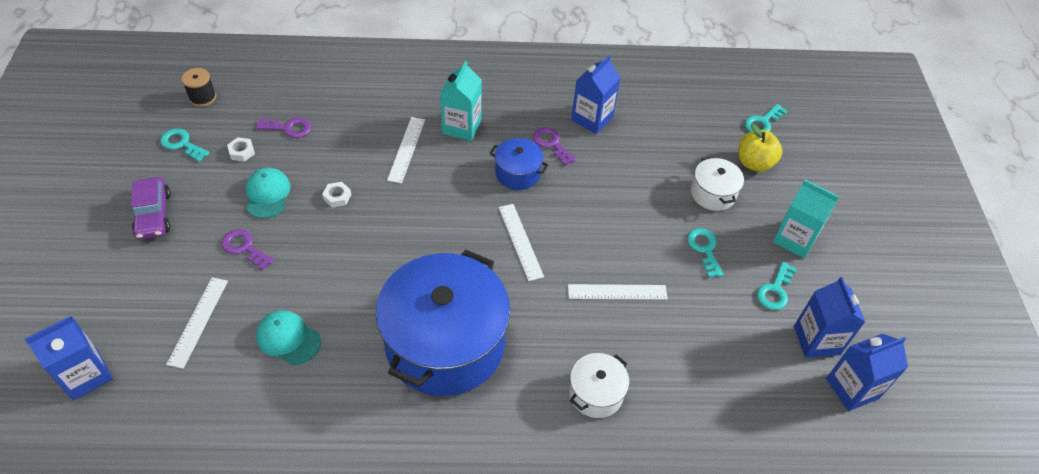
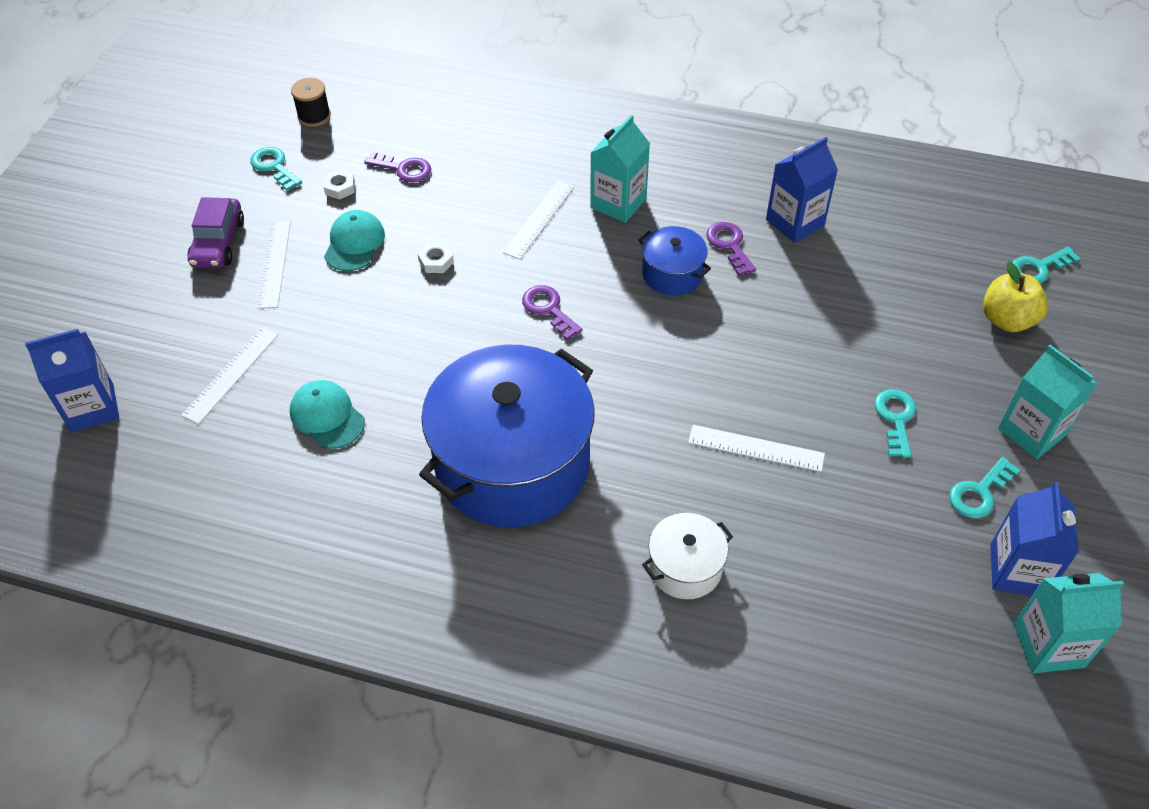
camera: 20 degrees right, 0 degrees up
(245, 248) = (309, 301): purple key -> purple key (549, 309)
(520, 241) = (648, 359): white ruler -> white ruler (274, 264)
(713, 193) = (933, 349): white pot -> none
(852, 388) = (1048, 645): blue carton -> turquoise carton

